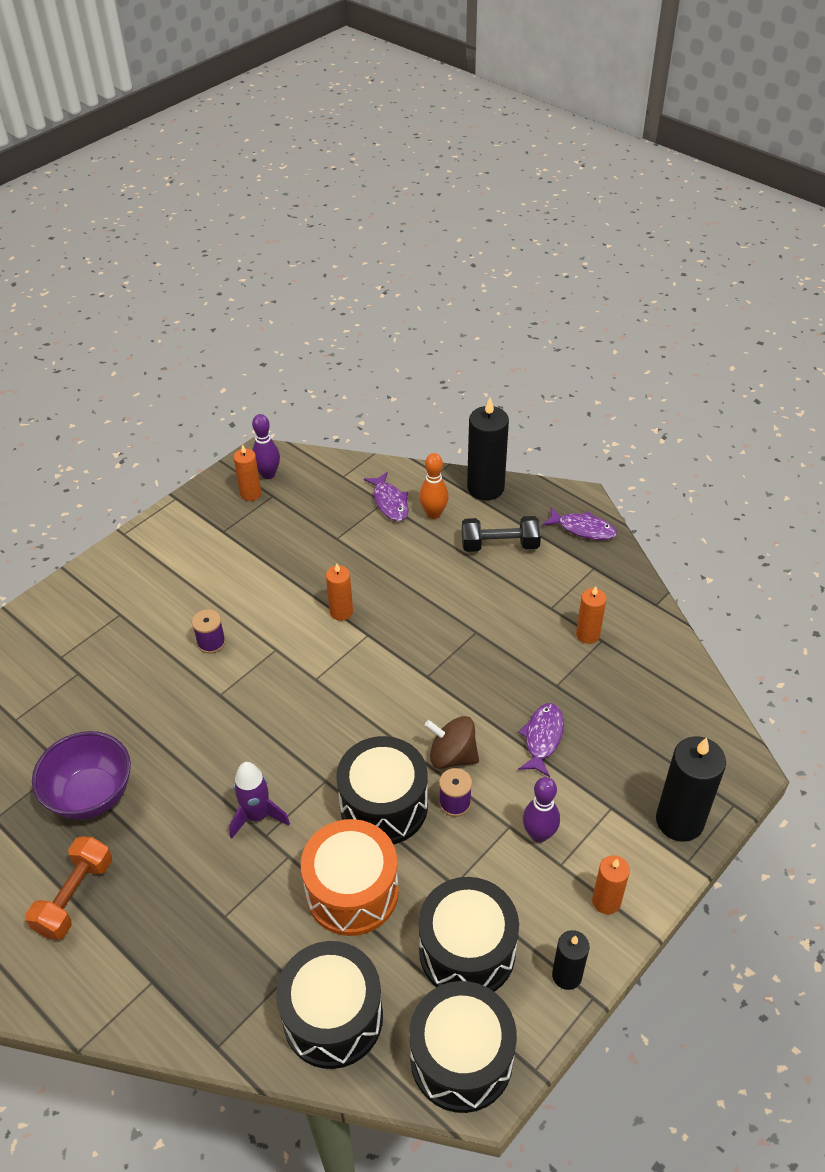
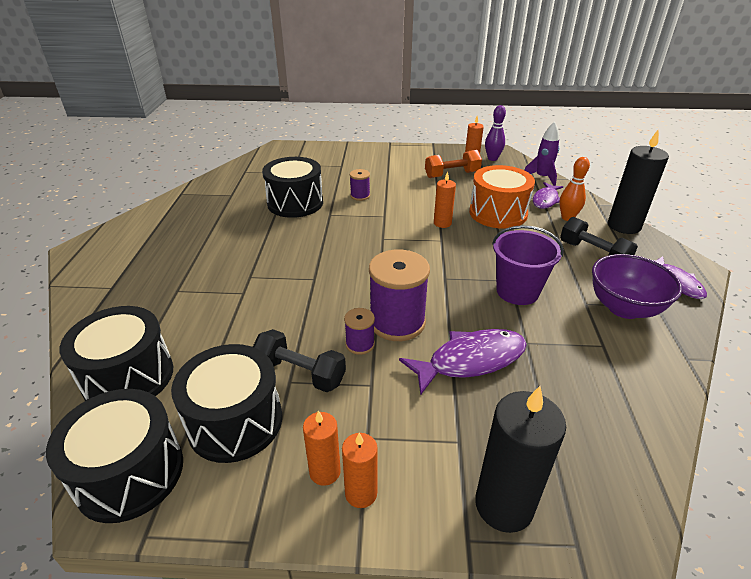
camera: 50 degrees right, 10 degrees down
(75, 896) = (151, 236): orange dumbbell -> orange dumbbell (452, 175)
(91, 795) = (220, 210): purple bowl -> purple bowl (624, 308)
(257, 816) = (260, 267): purple rocket -> purple rocket (542, 178)
(352, 891) = (239, 333): orange drum -> orange drum (498, 213)
(384, 806) = (321, 312): black drum -> black drum (295, 203)
(451, 870) = (300, 373): none -> black dumbbell
(452, 756) = (397, 322): brown spinning top -> purple spool
(494, 639) = (517, 291): none -> purple bucket
(539, 834) = (382, 407): purple bowling pin -> none
(542, 738) = (470, 360): purple fish -> purple fish, size x1.55
(567, 975) = (259, 506): black candle -> none
(587, 635) = (595, 335): orange candle -> orange candle (325, 471)

